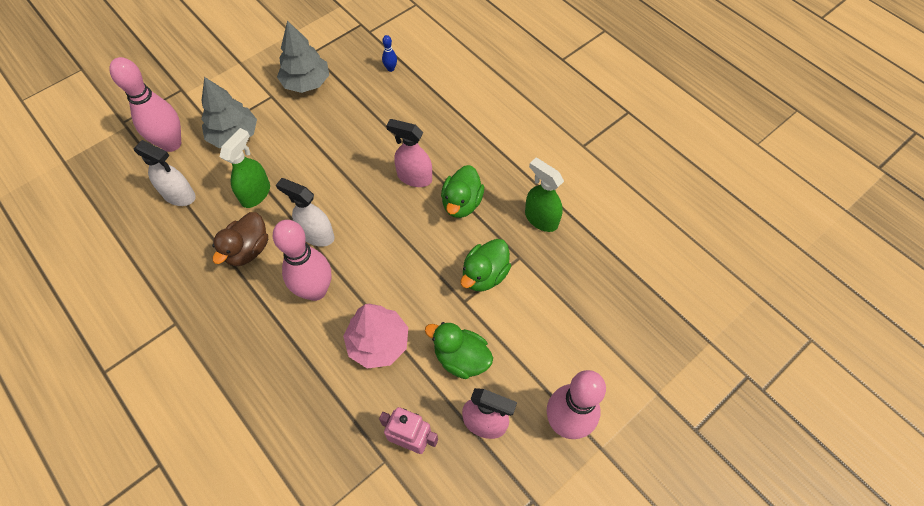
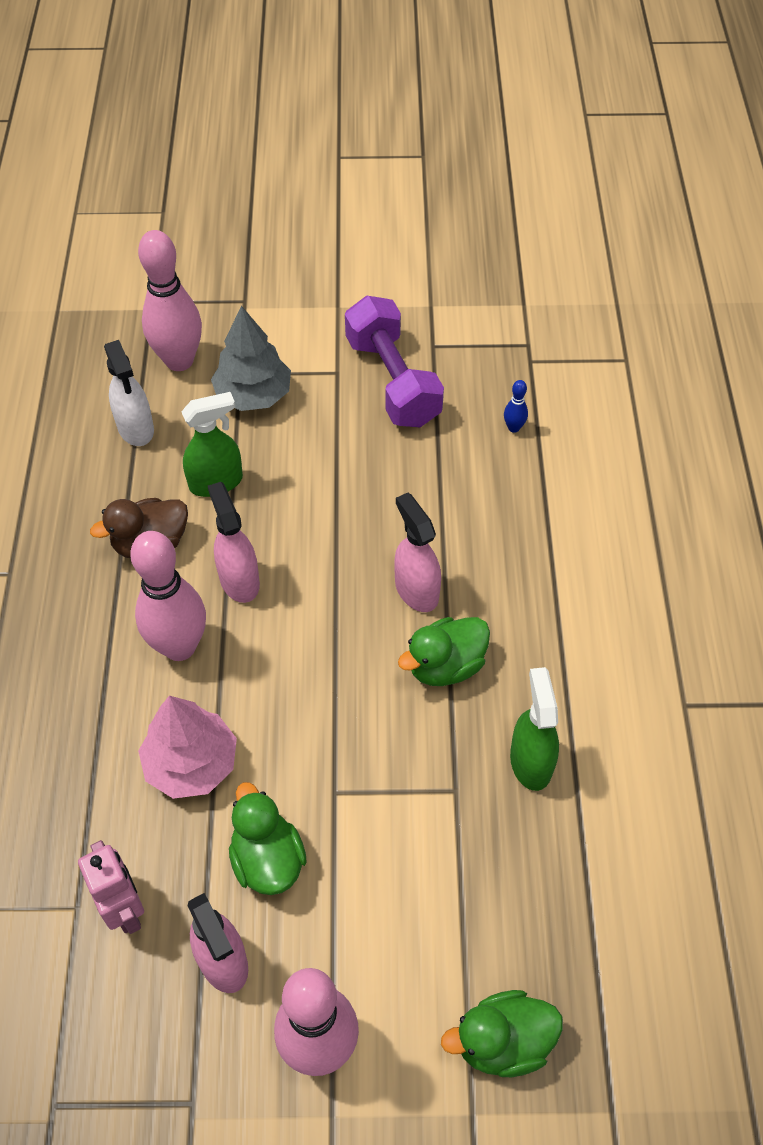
camera: 40 degrees right, 5 degrees down
(306, 83) = (392, 381): grey tree -> purple dumbbell
(316, 235) = (239, 580): white spray bottle -> pink spray bottle
(484, 275) = (390, 779): green duck -> green duck (502, 1042)

